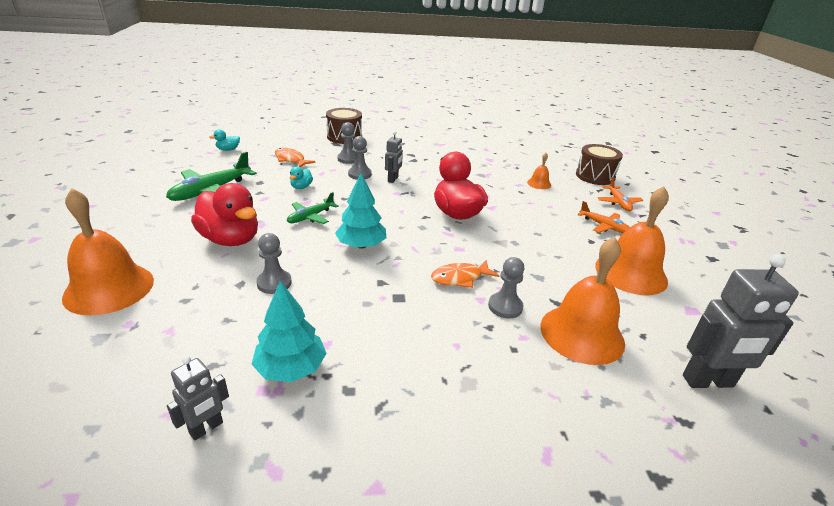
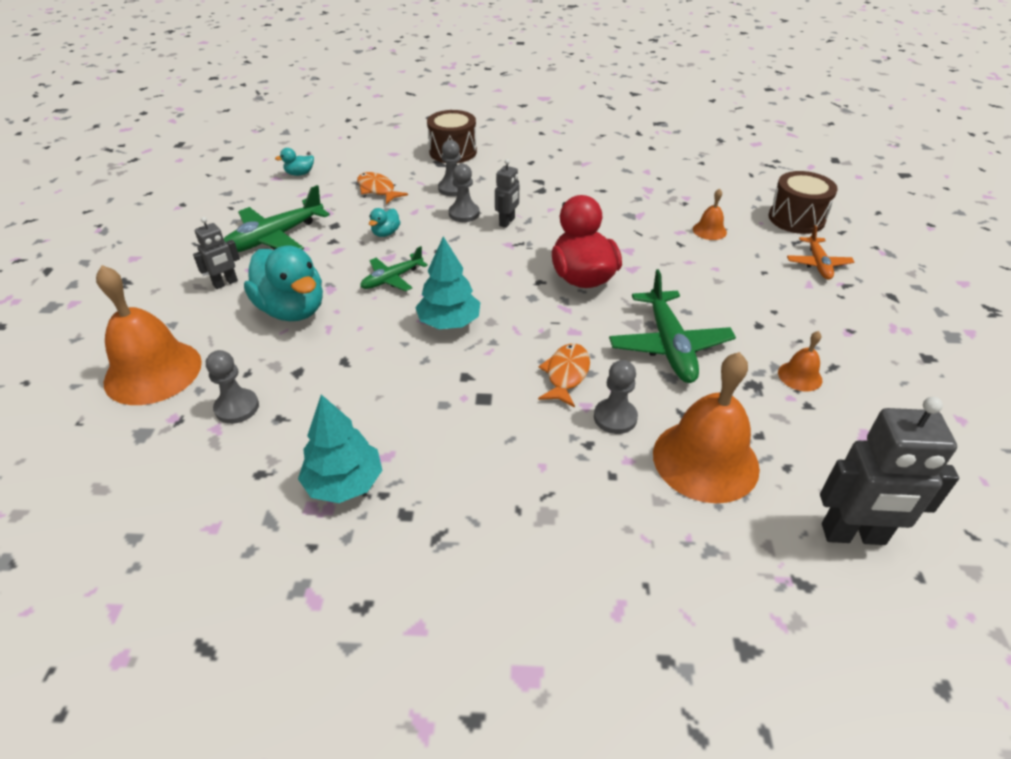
camera: 10 degrees right, 10 degrees up
(206, 428) = (248, 547): grey robot -> grey robot (225, 283)
(231, 239) = (292, 310): red duck -> turquoise duck
(274, 283) = (337, 372): grey pawn -> grey pawn (237, 407)
(460, 278) = (566, 374): orange fish -> orange fish turned 120 degrees clockwise
(531, 256) = (669, 345): none -> green plane
(604, 226) = (784, 302): orange plane -> none
(631, 273) = (800, 376): orange bell -> orange bell, size x0.46

